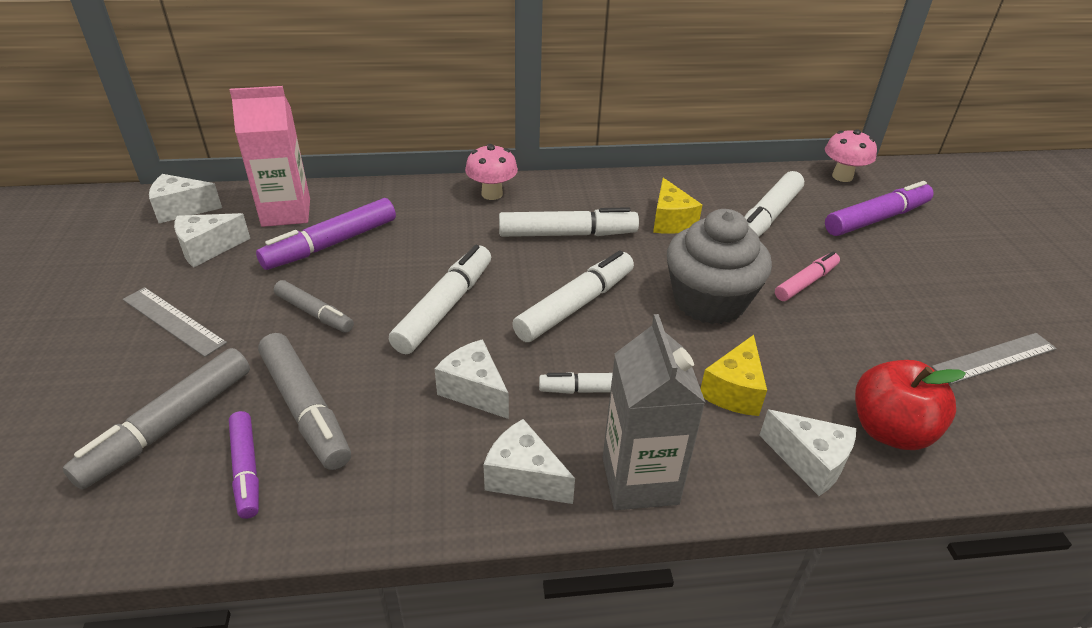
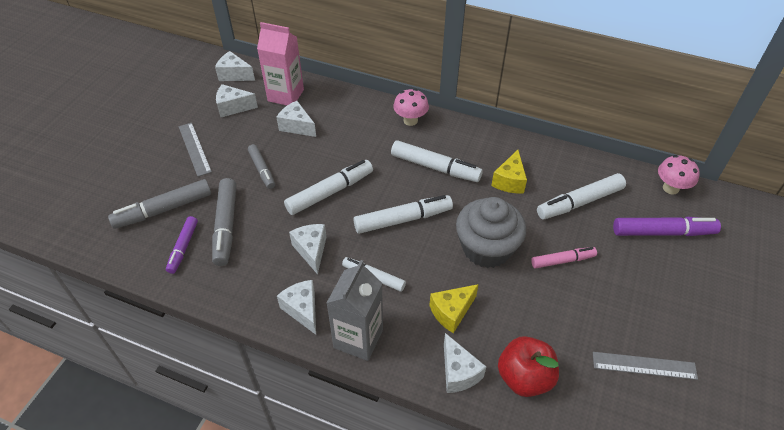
camera: 30 degrees right, 10 degrees up
(331, 244) = (297, 126): purple marker -> white cheese

